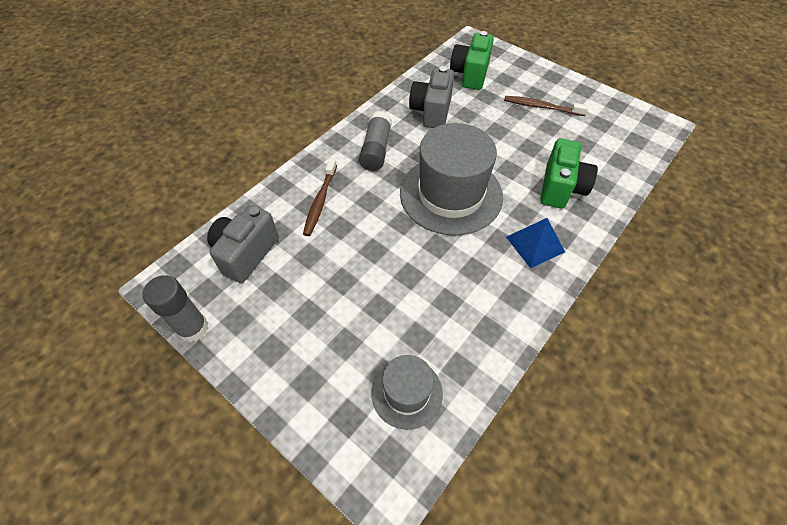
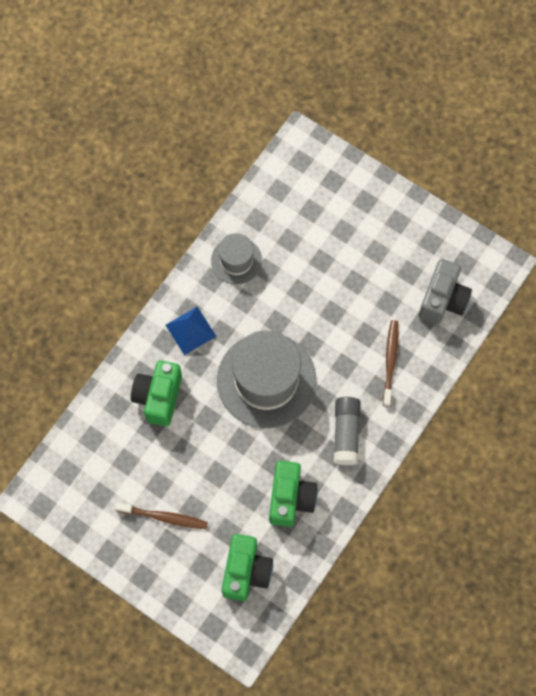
camera: 175 degrees right, 15 degrees up
(193, 328) = (462, 232): grey glue stick -> none
(406, 393) = (294, 199): grey hat -> grey hat (236, 260)
(431, 111) = (290, 498): grey camera -> green camera

